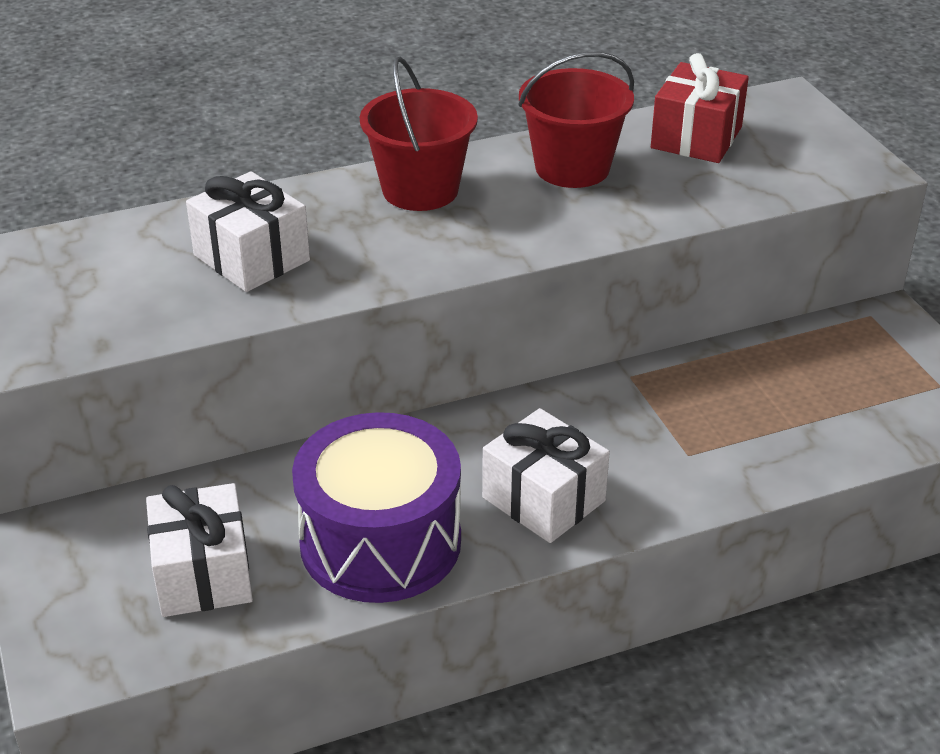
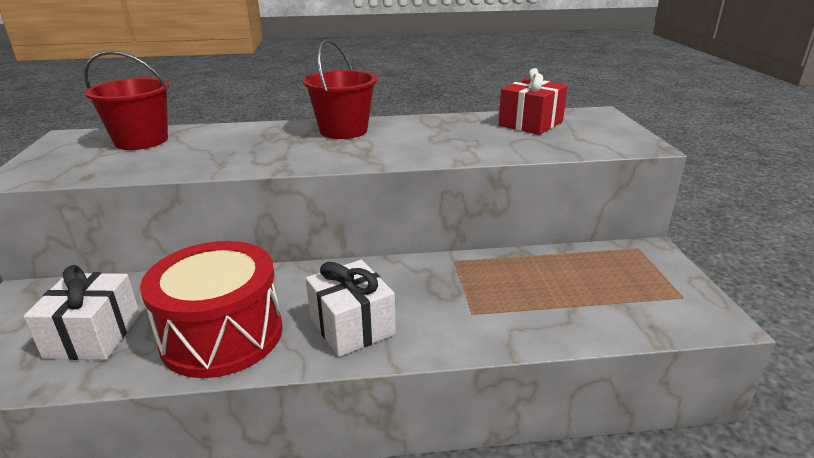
camera: 15 degrees right, 10 degrees down
(252, 258) = (217, 148): white gift -> none
(380, 542) = (222, 335): purple drum -> red drum
(572, 168) = (443, 129): red bucket -> red bucket (141, 141)

